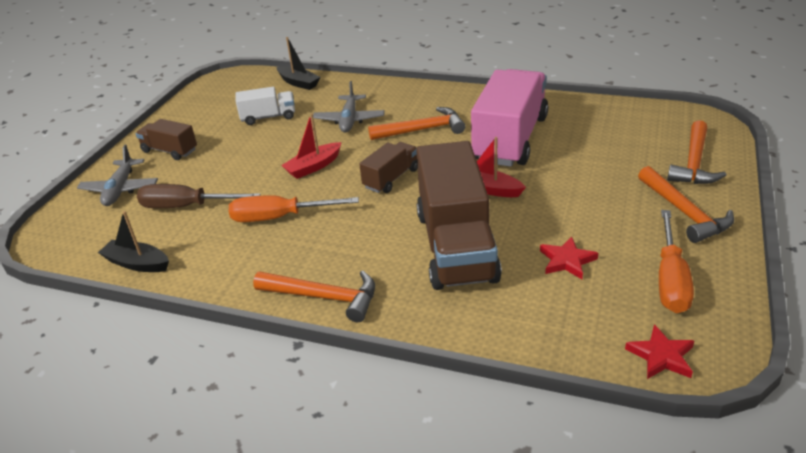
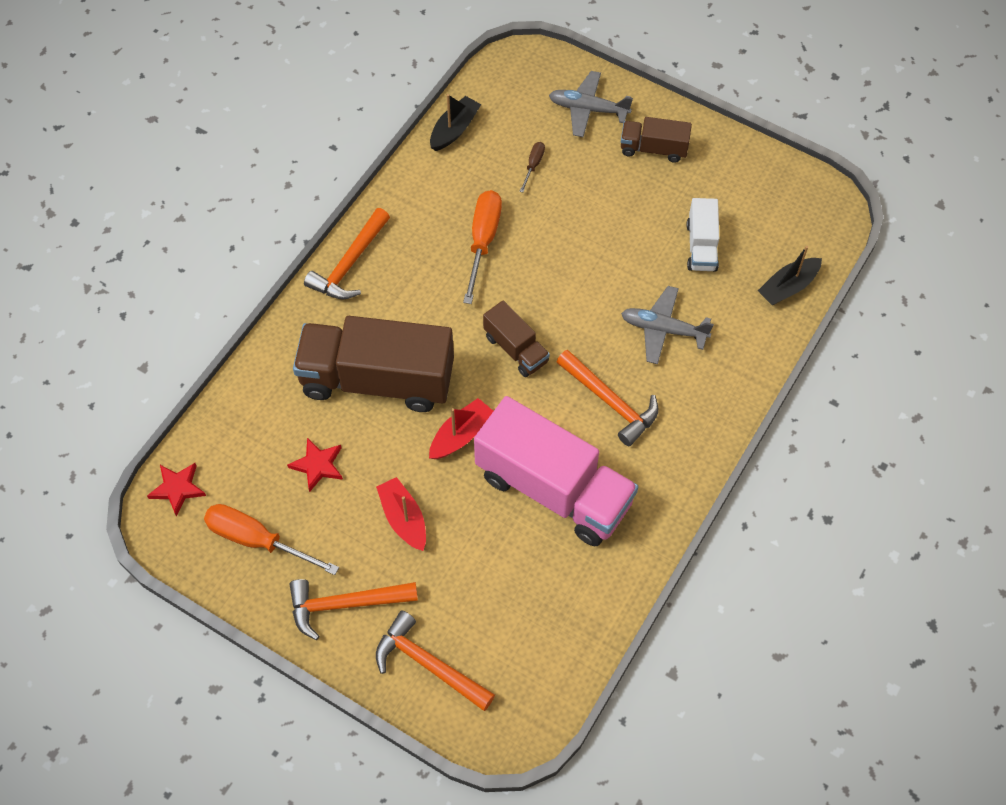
camera: 100 degrees right, 25 degrees up
(169, 151) = (653, 149): brown truck -> brown truck turned 120 degrees counterclockwise
(186, 206) = (533, 165): brown screwdriver -> brown screwdriver, size x0.49
(313, 167) = (567, 280): red boat -> red boat (403, 518)
(422, 130) = (610, 402): orange hammer -> orange hammer turned 45 degrees counterclockwise

